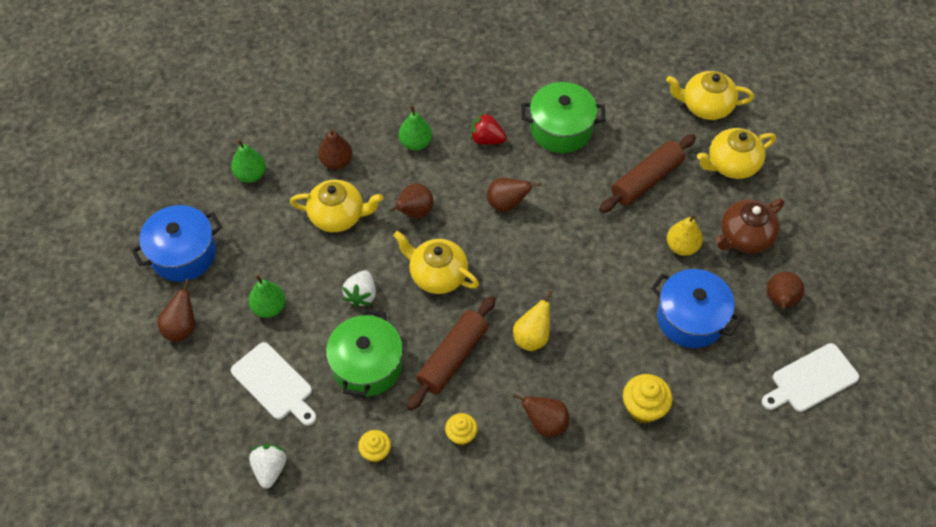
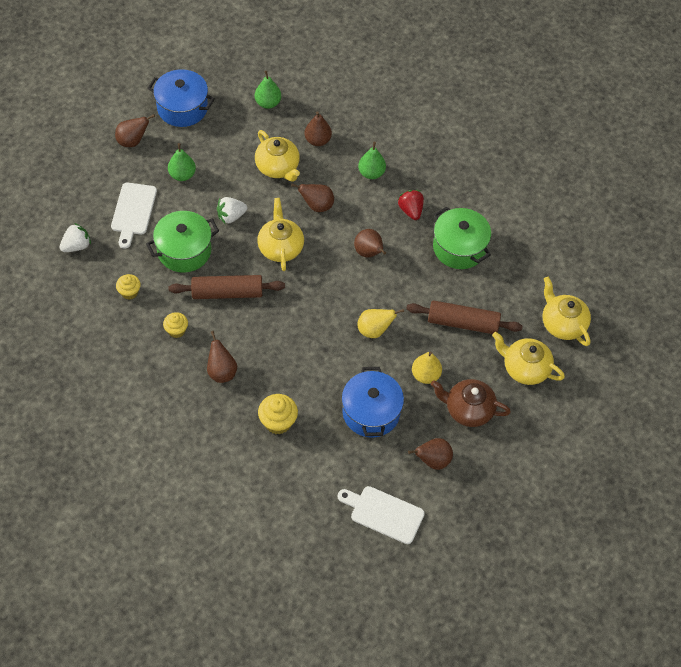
camera: 50 degrees right, 0 degrees up
(532, 337) = (278, 327): yellow pear -> yellow pear (374, 330)

